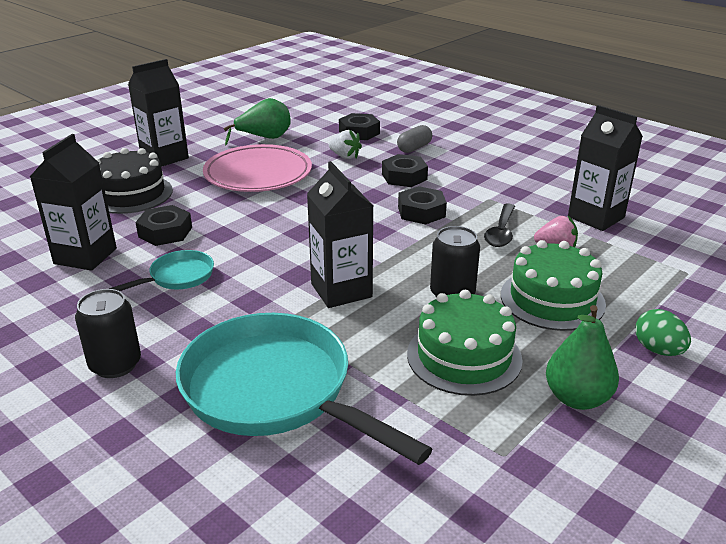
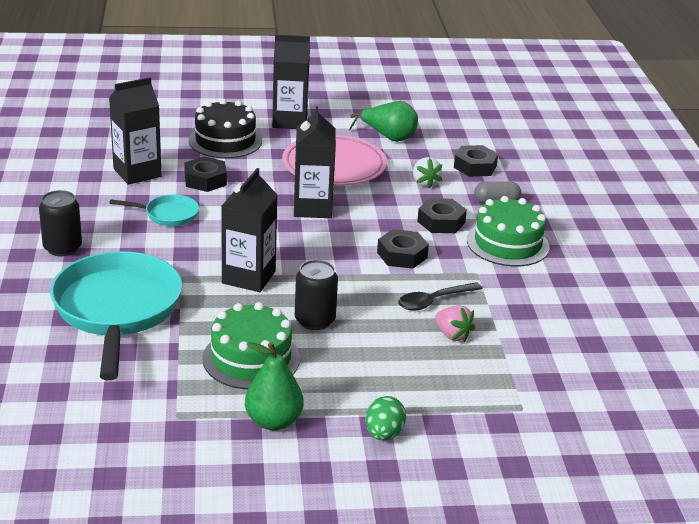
camera: 40 degrees right, 0 degrees up
(552, 299) = (377, 363): green cake -> green cake (507, 243)
(596, 217) = (537, 333): black carton -> black carton (312, 208)

